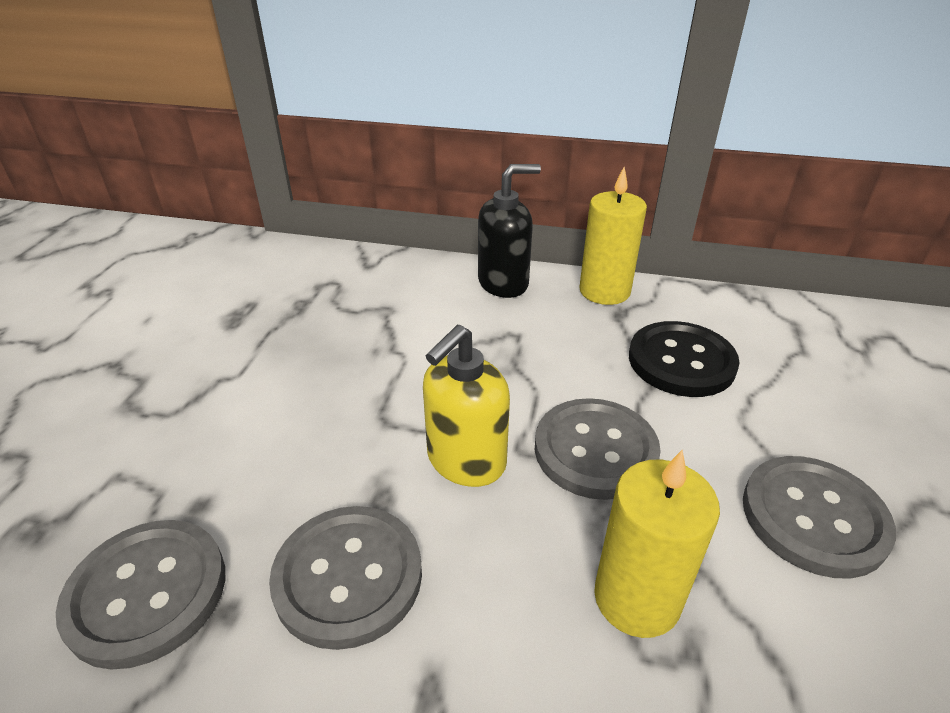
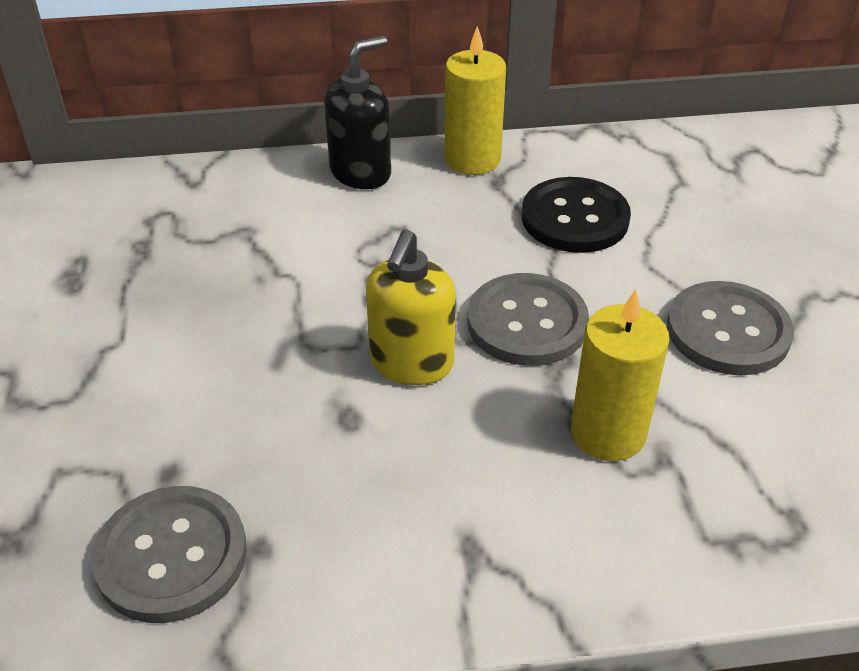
camera: 20 degrees left, 5 degrees up
(348, 576) = (354, 488): grey button -> none

